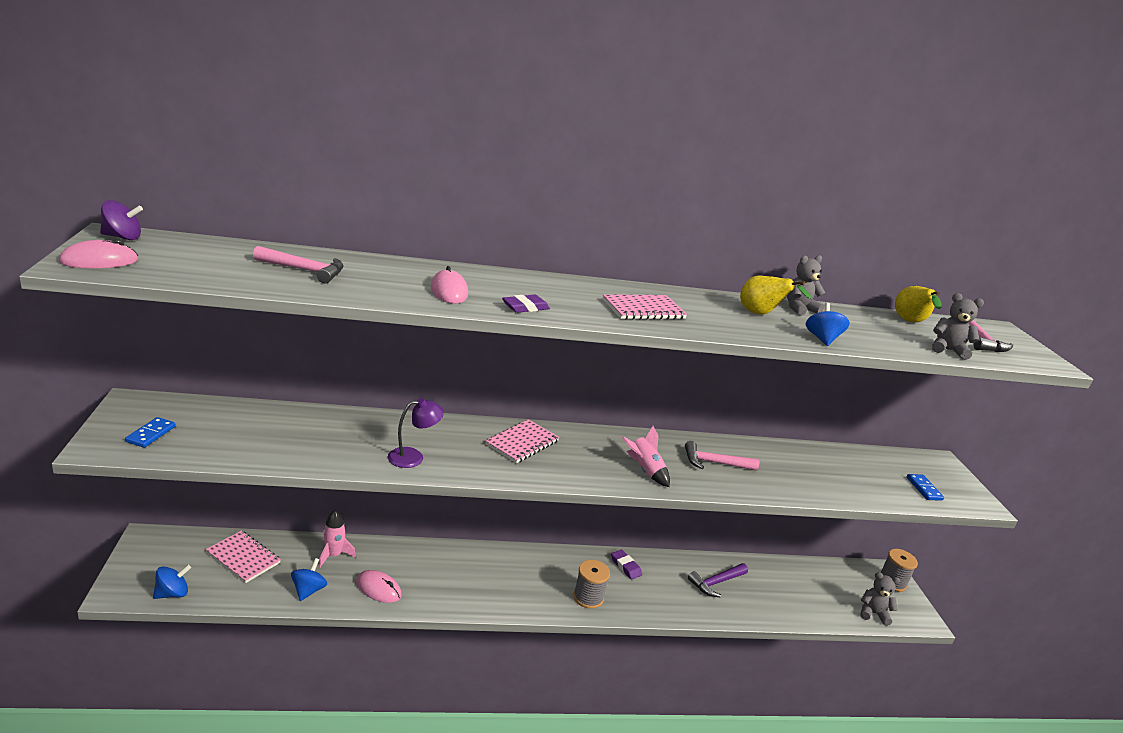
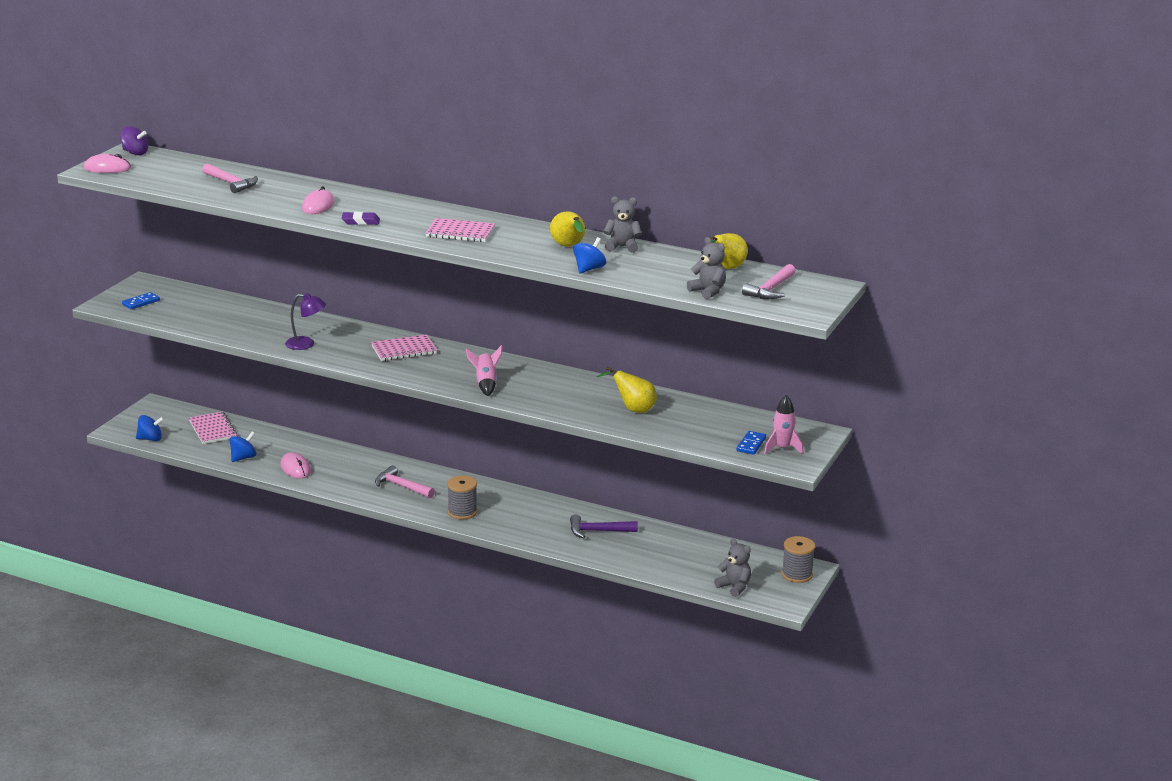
camera: 35 degrees right, 0 degrees up
(333, 555) = (280, 442): pink rocket -> pink rocket (782, 448)
(625, 566) = (522, 502): purple eraser -> none
(714, 463) = (560, 391): pink hammer -> pink hammer (401, 486)
(795, 471) = (633, 409): none -> yellow pear

